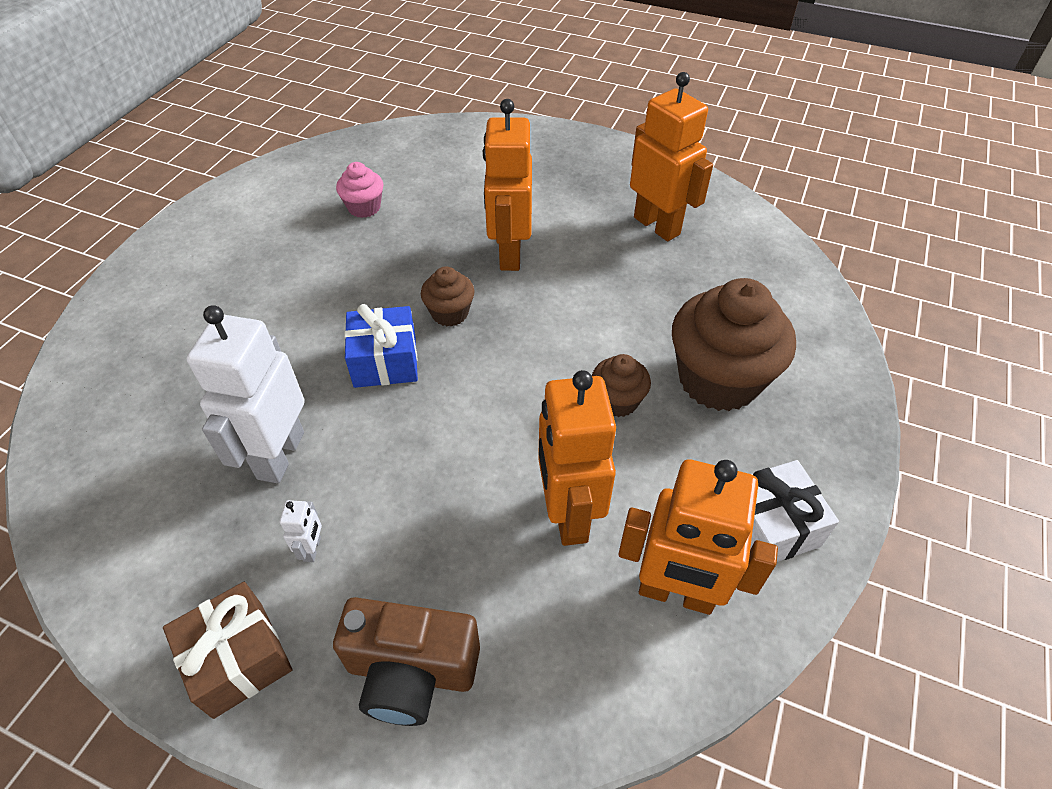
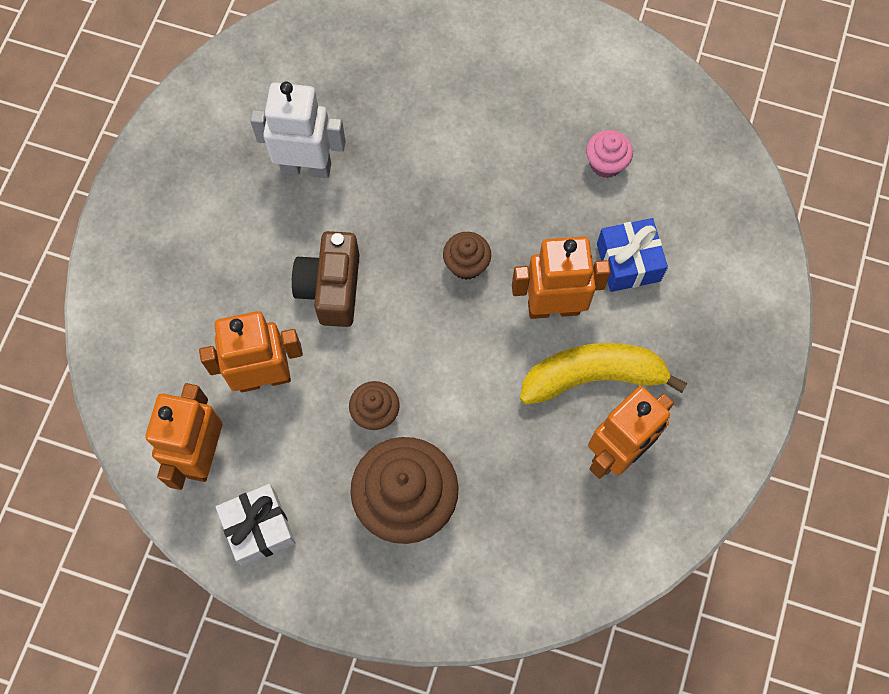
camera: 85 degrees right, 20 degrees up
(238, 659) = (153, 184): brown gift -> none
(312, 549) = (230, 208): white robot -> none
(385, 361) = (405, 222): blue gift -> blue gift (628, 262)
(411, 671) = (146, 287): brown camera -> brown camera (331, 288)
(583, 234) = (593, 377): none -> yellow banana

